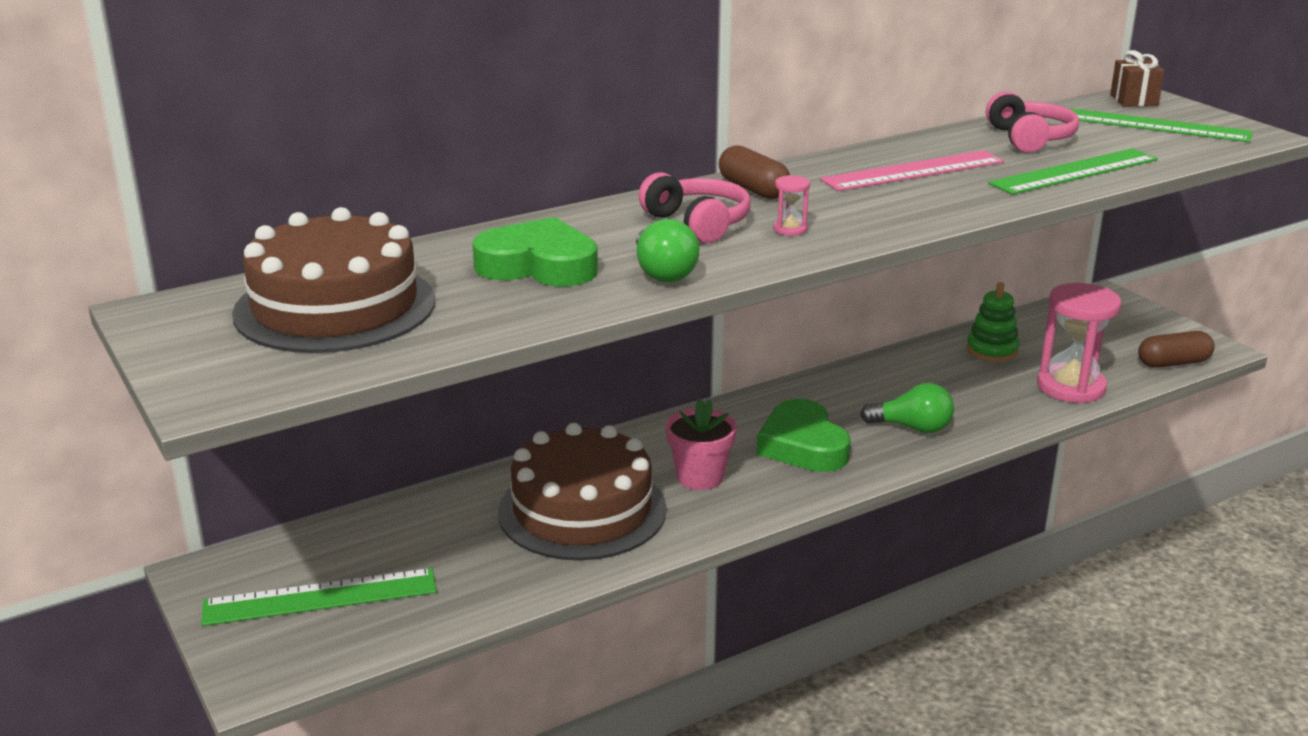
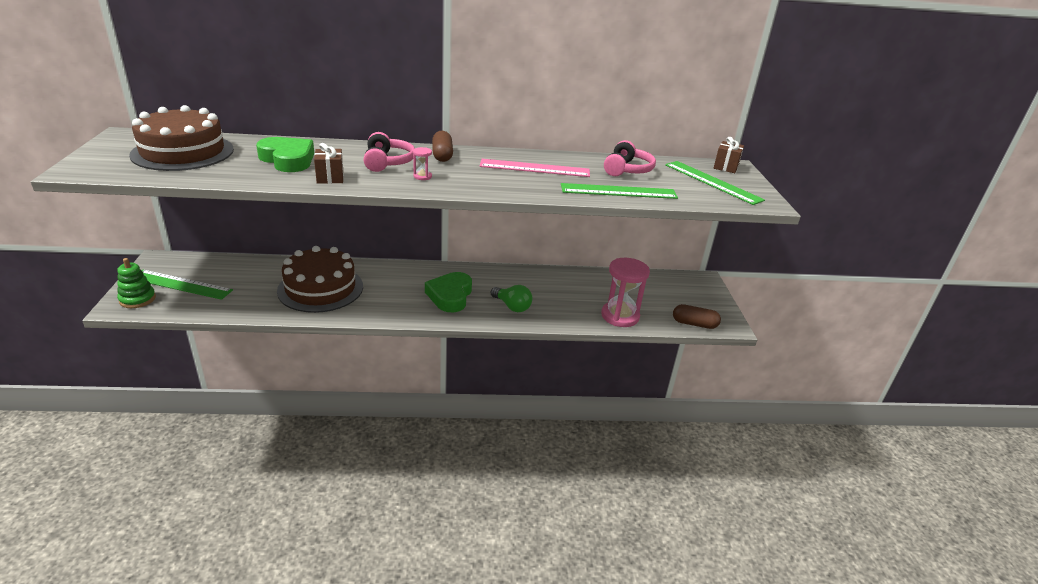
camera: 25 degrees right, 5 degrees up
(663, 272) = (330, 178): green light bulb -> brown gift
(700, 477) = (387, 293): pink flower pot -> none
(992, 350) = (603, 285): green stacking toy -> green stacking toy (137, 299)

